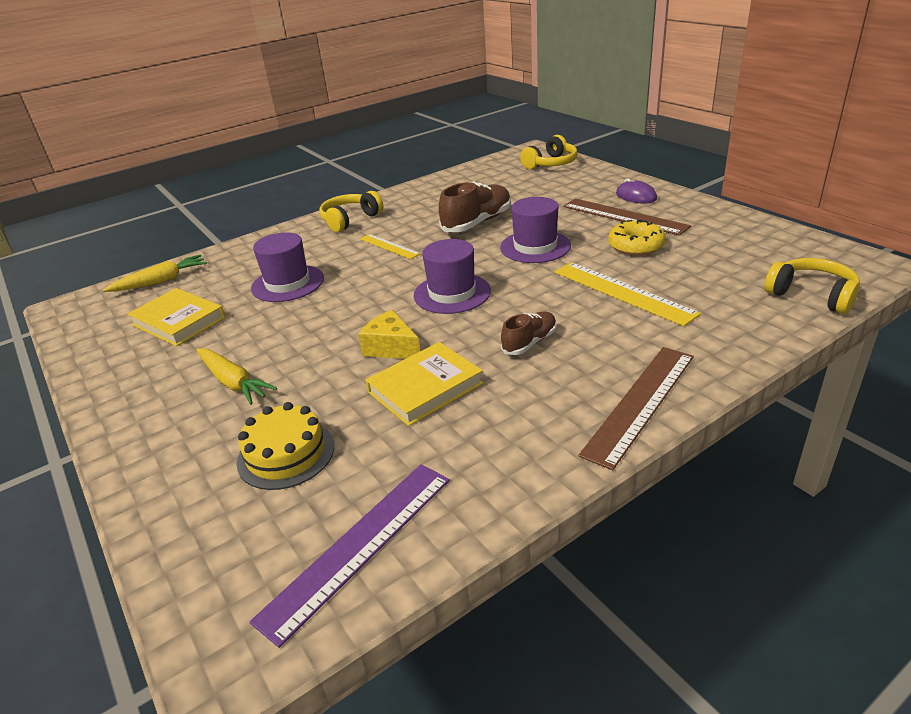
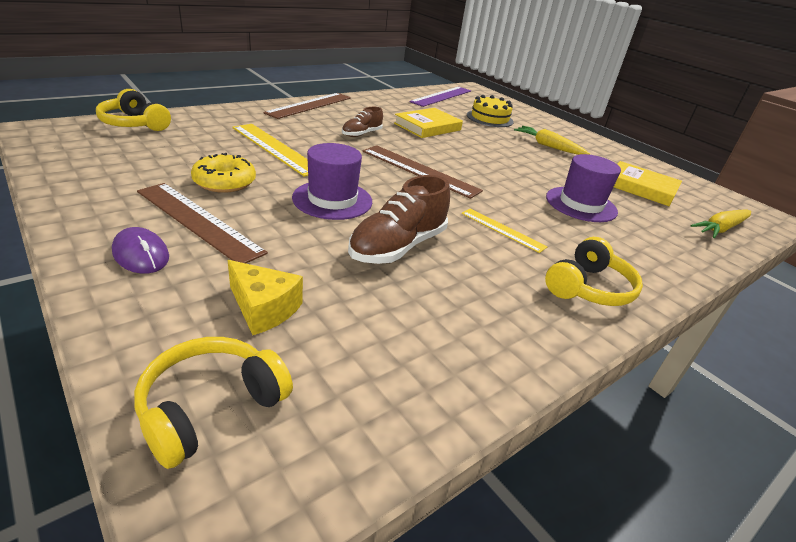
camera: 170 degrees right, 0 degrees up
(391, 348) = (456, 146): yellow cheese -> yellow cheese (263, 308)
(452, 293) = (419, 171): purple hat -> brown ruler

